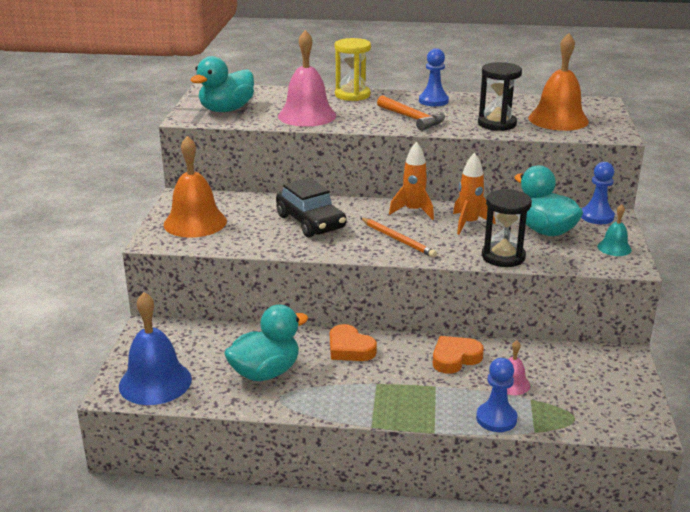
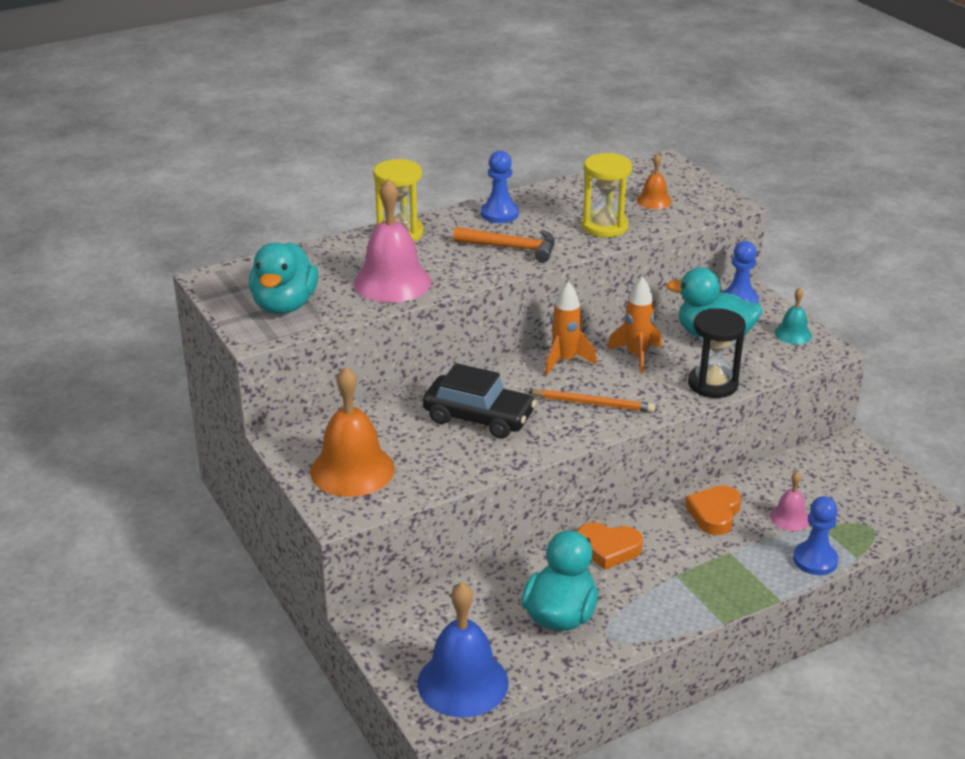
camera: 35 degrees left, 5 degrees up
(497, 124) = (604, 226): black hourglass -> yellow hourglass
(558, 119) = (654, 201): orange bell -> orange bell, size x0.50

